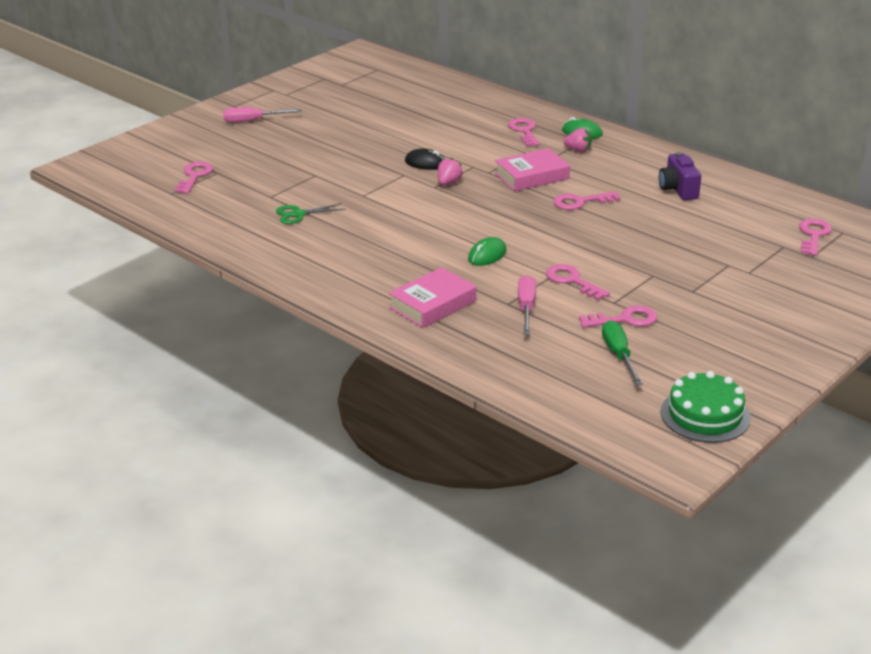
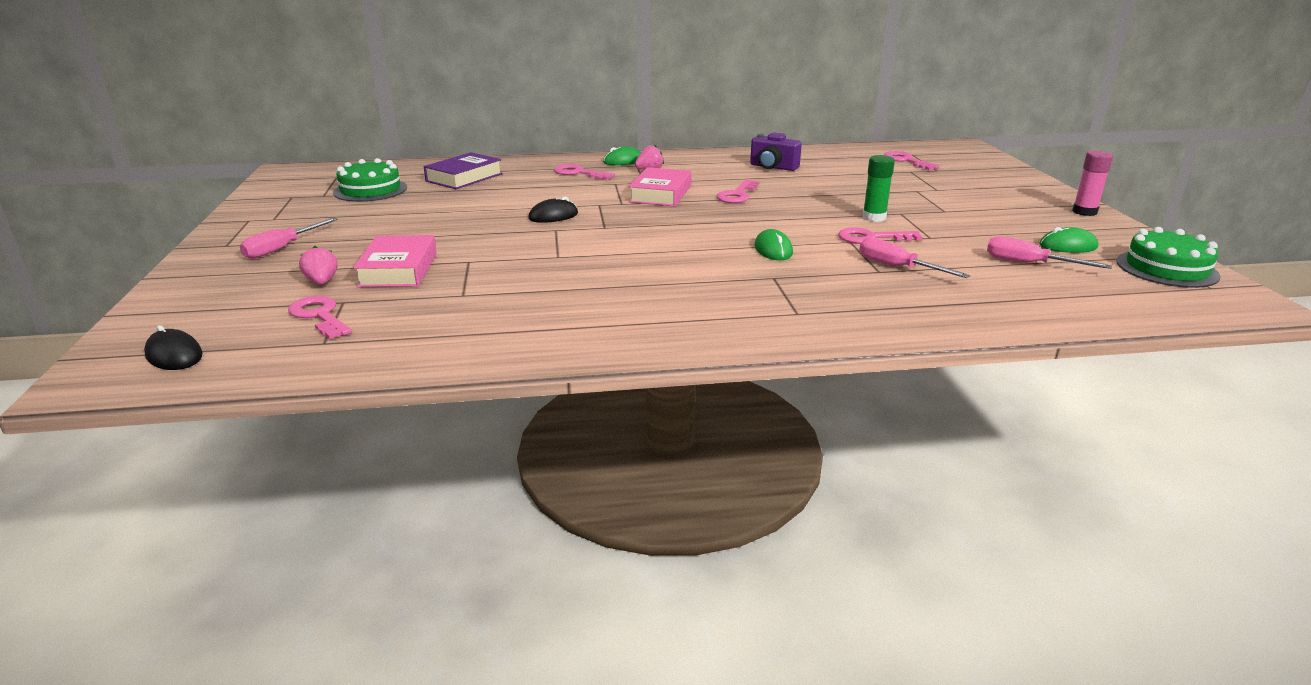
camera: 50 degrees left, 5 degrees down
(115, 169) = (174, 355): none -> black mouse
(298, 214) = (533, 295): green scissors -> none
(373, 91) = (370, 190): none -> green cake
(432, 304) = (836, 300): pink book -> pink book (398, 269)
(445, 103) = (464, 177): none -> purple book
(448, 183) = (609, 220): pink strawberry -> pink strawberry (322, 282)
(619, 355) = (1029, 263): green screwdriver -> pink screwdriver
(621, 268) = (874, 217): none -> green glue stick
(624, 319) = (966, 243): pink key -> none
(690, 362) = (1068, 246): none -> green mouse
(806, 352) = (1084, 212): none -> pink glue stick

